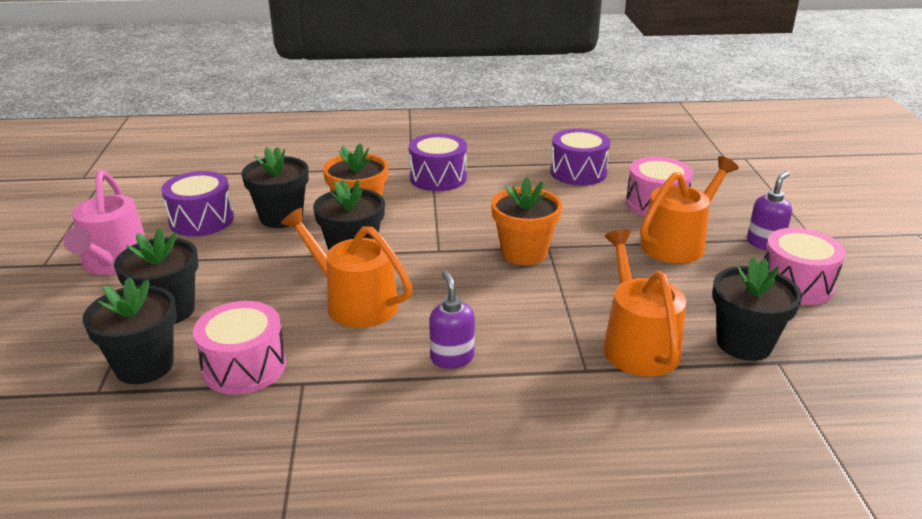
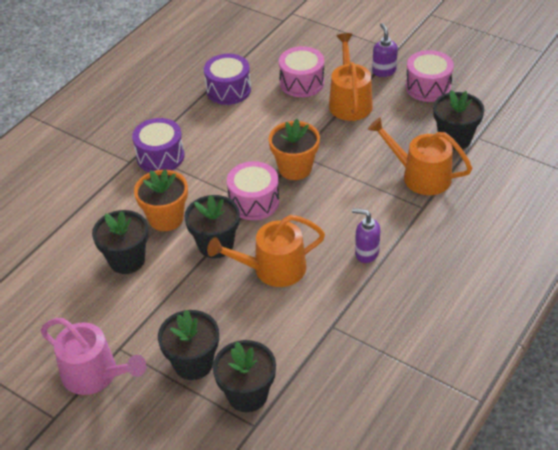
camera: 50 degrees left, 15 degrees up
(201, 220) = (83, 305): purple drum -> none
(244, 366) = (292, 346): pink drum -> pink drum (254, 201)

